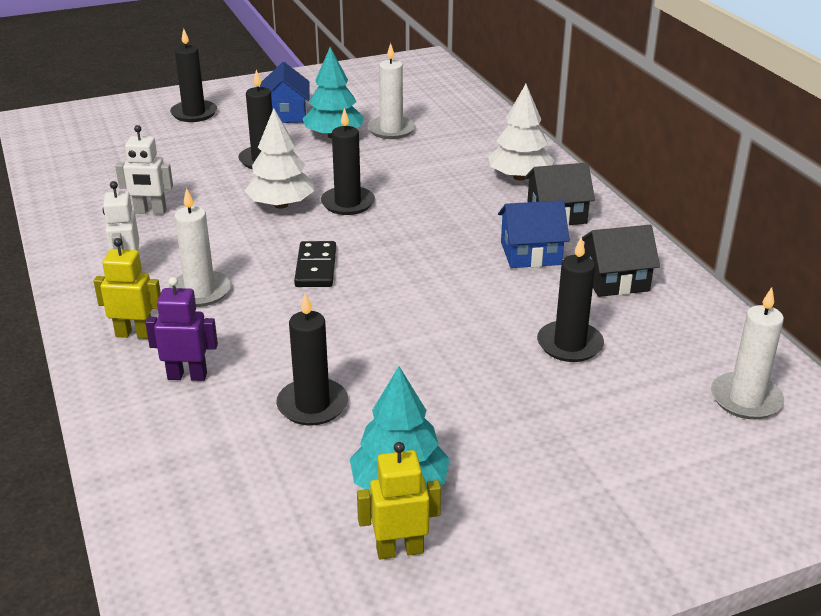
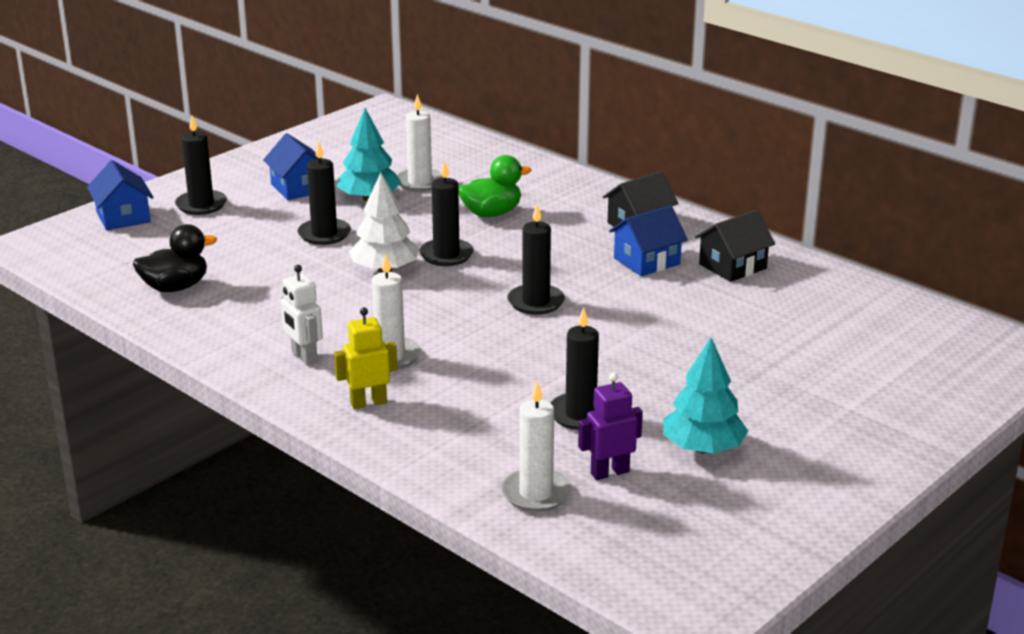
camera: 25 degrees left, 5 degrees down
(98, 181) = (175, 287): none -> black duck
(125, 111) = (123, 217): none -> blue house
(150, 211) = (263, 302): white robot -> none
(187, 376) = (452, 421): purple robot -> purple robot (609, 472)
(316, 267) = (474, 313): black domino -> none
(399, 550) = (743, 487): yellow robot -> none
(427, 172) = (491, 213): none -> green duck
(520, 177) = (579, 201): white tree -> none
(569, 344) = (740, 322): black candle -> black candle (536, 302)
(746, 399) = (898, 327): white candle -> white candle (536, 493)

